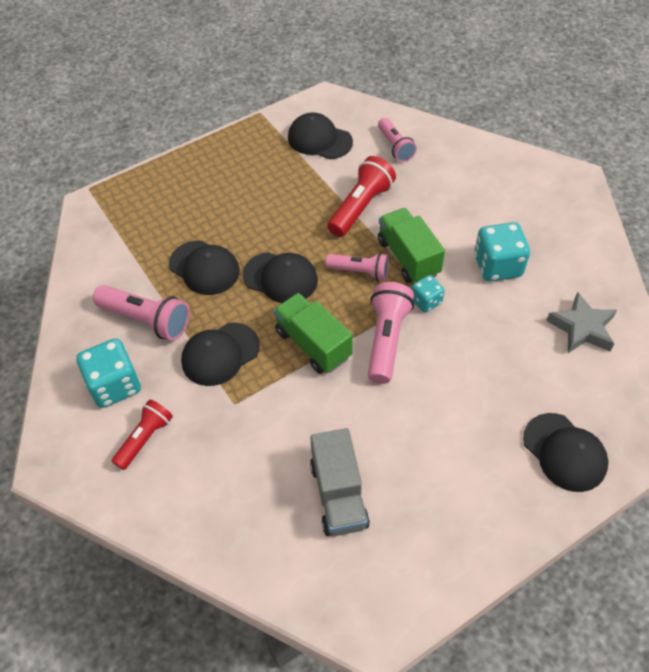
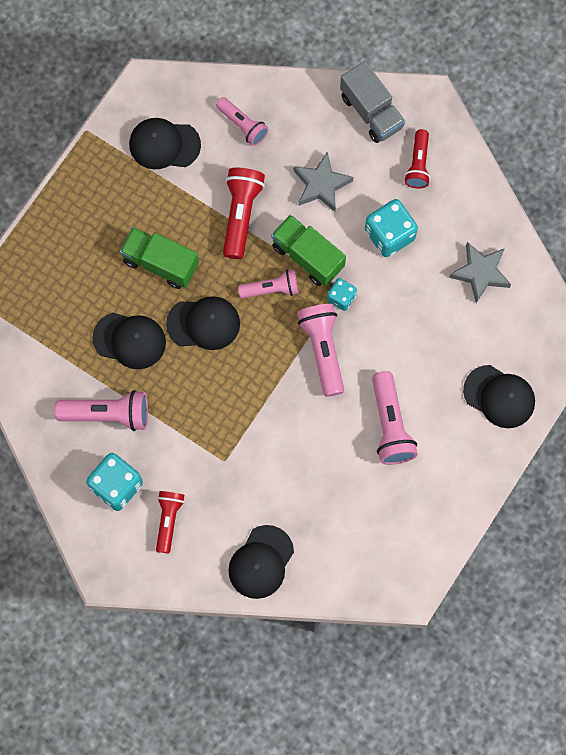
camera: 25 degrees left, 20 degrees up
(220, 354) = (189, 421): black cap -> black cap (261, 562)
(313, 344) = (263, 379): green truck -> green truck (160, 263)
(339, 495) = (342, 503): grey truck -> grey truck (371, 111)
(428, 435) = (390, 425): none -> pink flashlight
(447, 208) = (321, 185): none -> grey star
(548, 221) = (418, 164): none -> red flashlight

